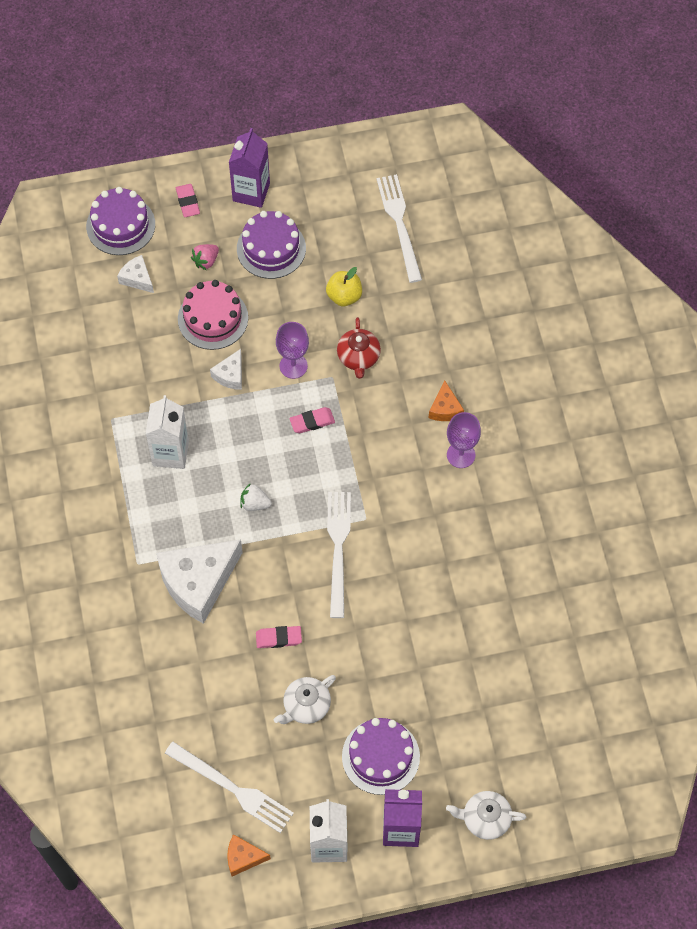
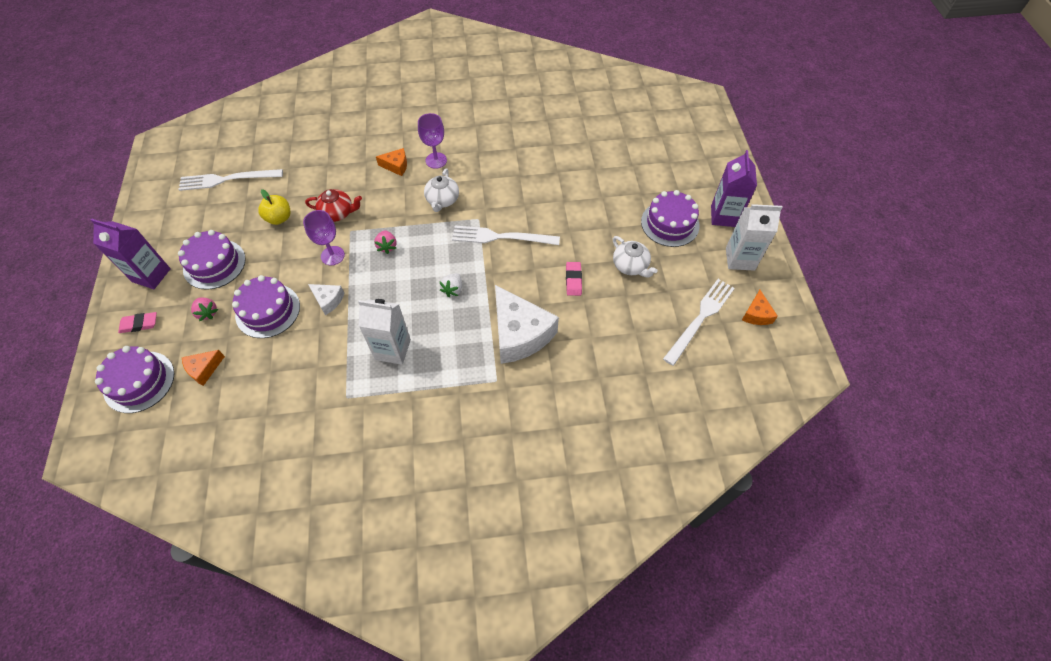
camera: 85 degrees left, 5 degrees down
(137, 278) = (204, 369): white cheese -> orange cheese
(213, 318) = (268, 310): pink cake -> purple cake
(312, 422) = (387, 246): pink eraser -> pink strawberry
(485, 819) = (712, 170): white teapot -> white teapot (442, 200)

